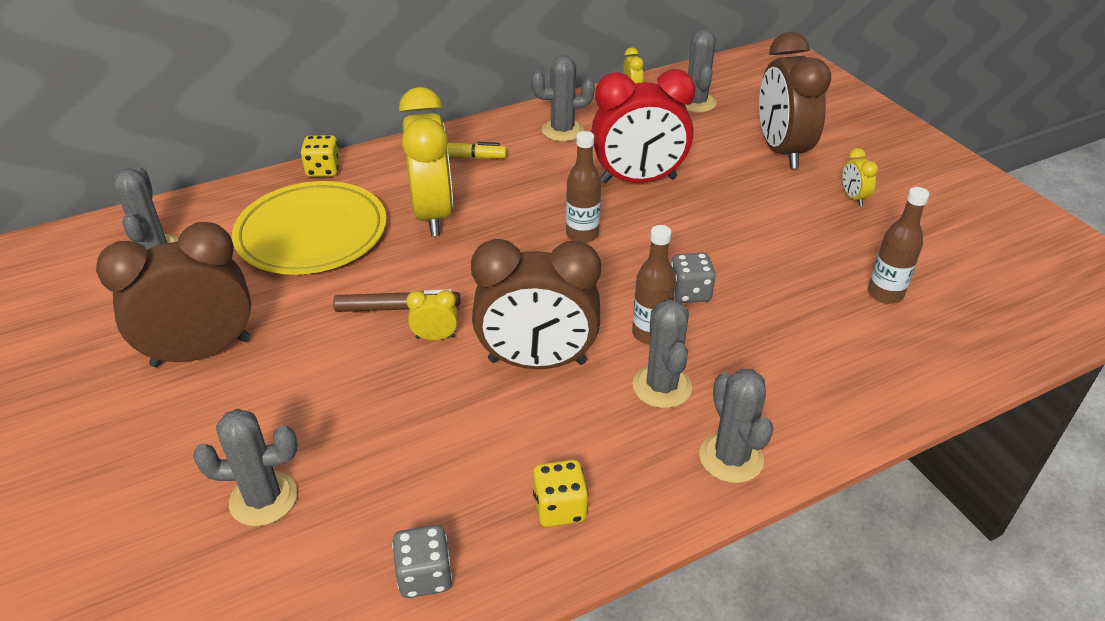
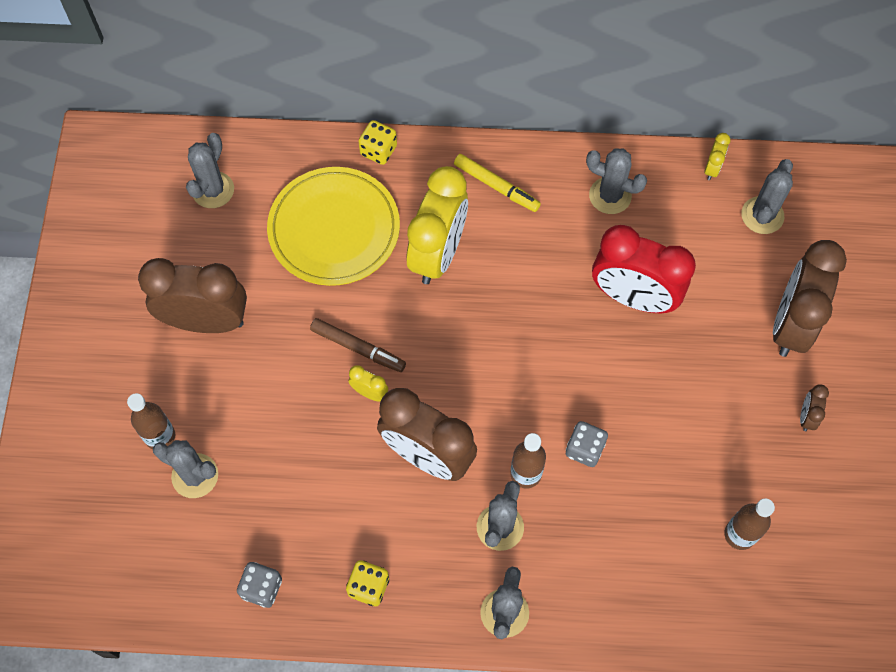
camera: 30 degrees right, 25 degrees up
(582, 234) = (543, 340): brown bottle -> brown bottle (160, 436)
(853, 198) = (806, 416): yellow clock -> brown clock

